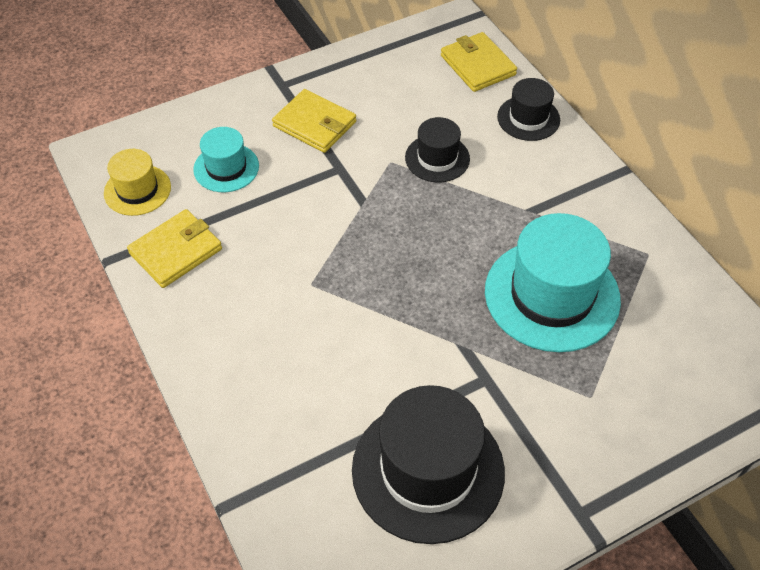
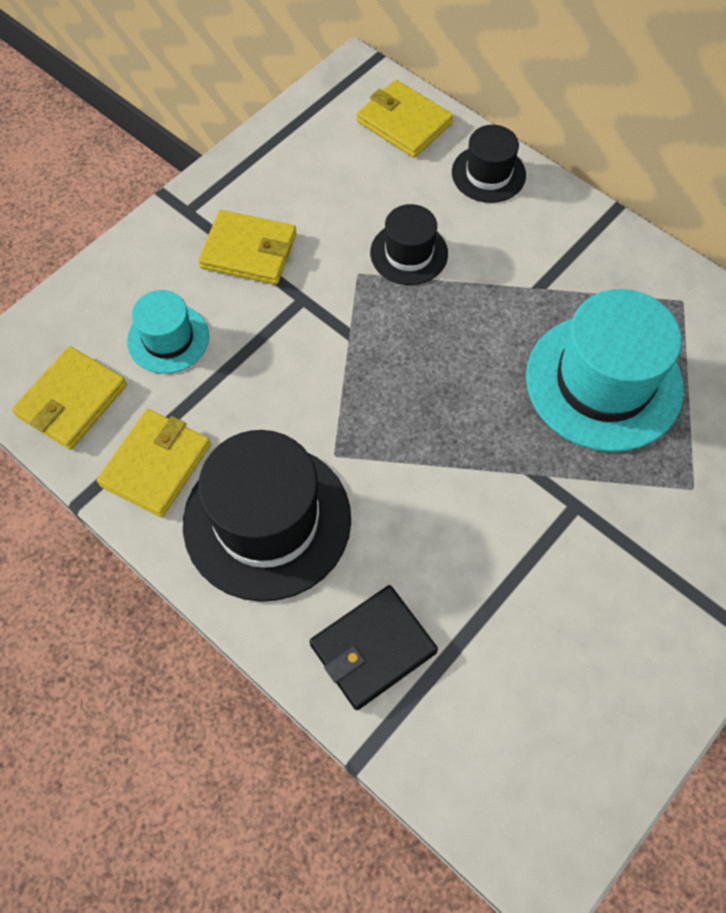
camera: 20 degrees left, 10 degrees up
(137, 190) = (72, 400): yellow hat -> yellow wallet
(275, 430) = (373, 648): none -> black wallet
(428, 470) = (561, 635): black hat -> black hat (267, 520)

